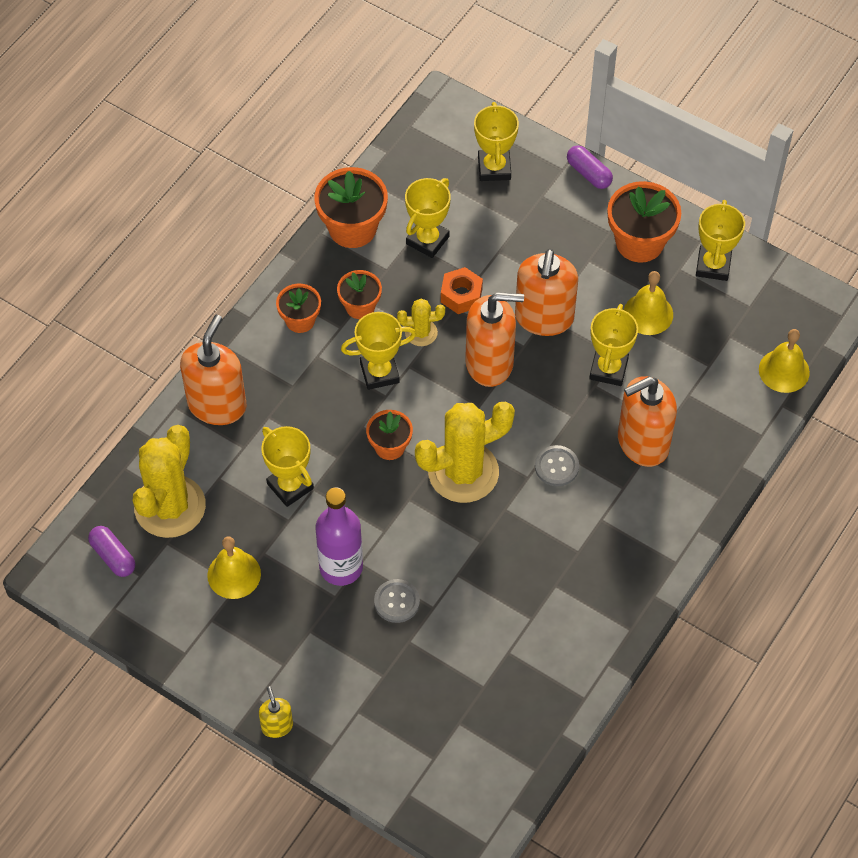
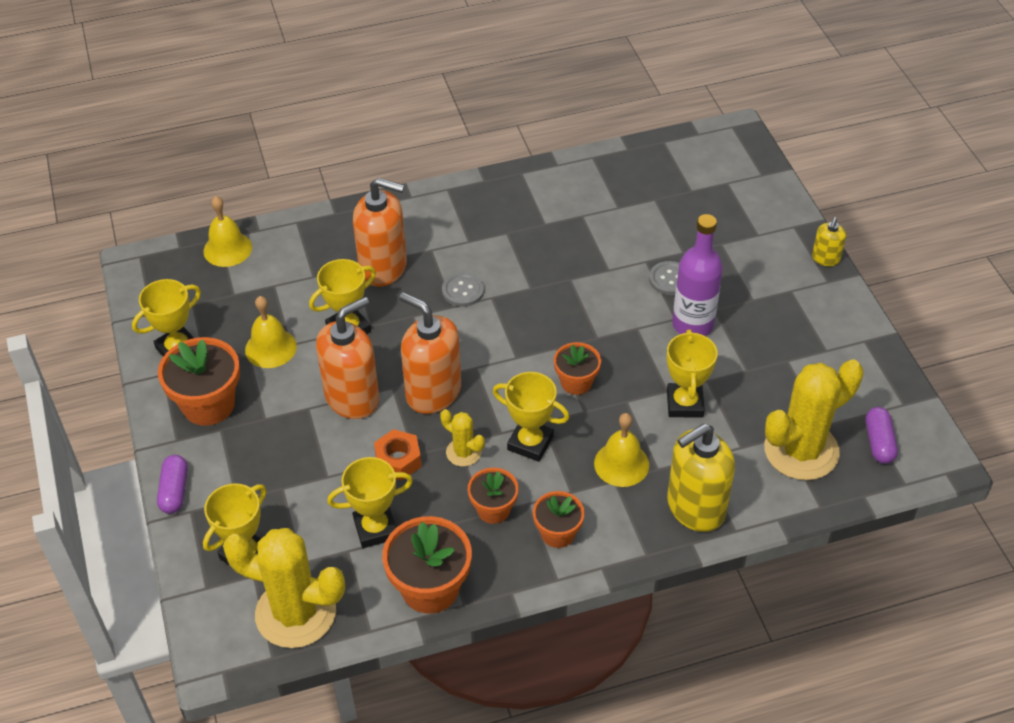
camera: 140 degrees left, 10 degrees down
(217, 405) = (695, 508): orange soap dispenser -> yellow soap dispenser
(234, 574) = (783, 369): yellow bell -> yellow bell (621, 464)
(463, 472) = (536, 329): yellow cactus -> yellow cactus (295, 613)

